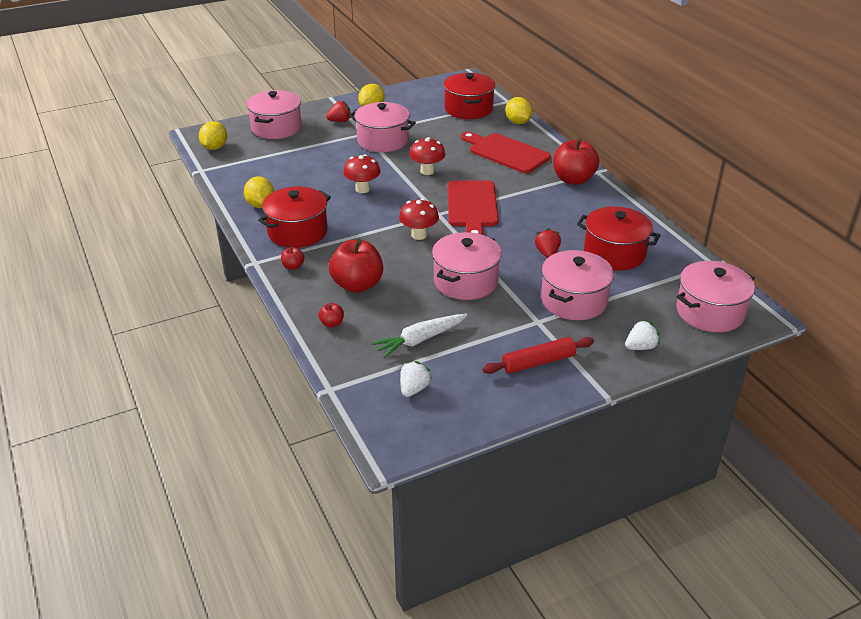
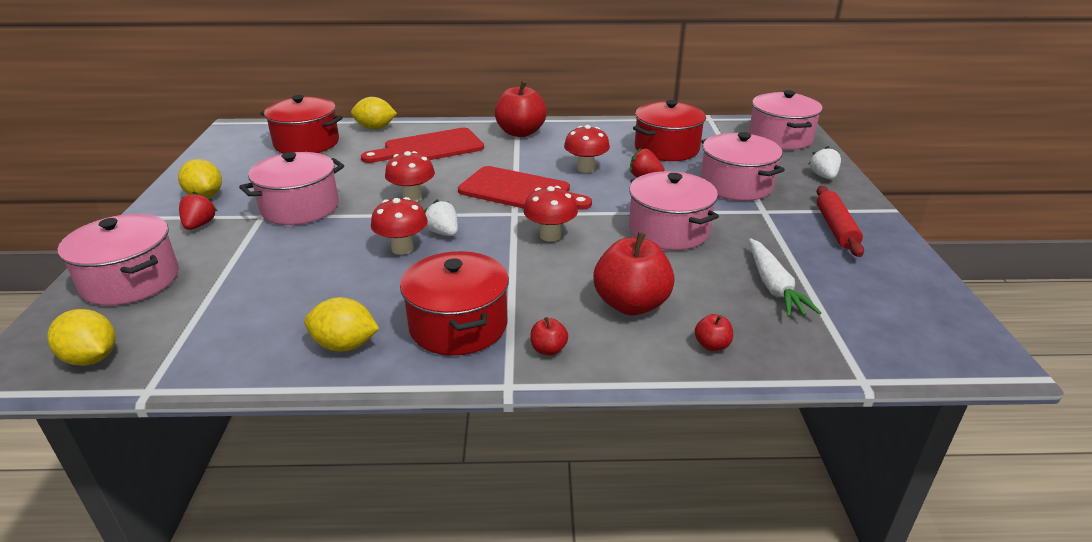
camera: 65 degrees left, 5 degrees down
(414, 389) = (872, 313): white strawberry -> white strawberry (443, 233)
(536, 224) = (586, 168): none -> red mushroom

